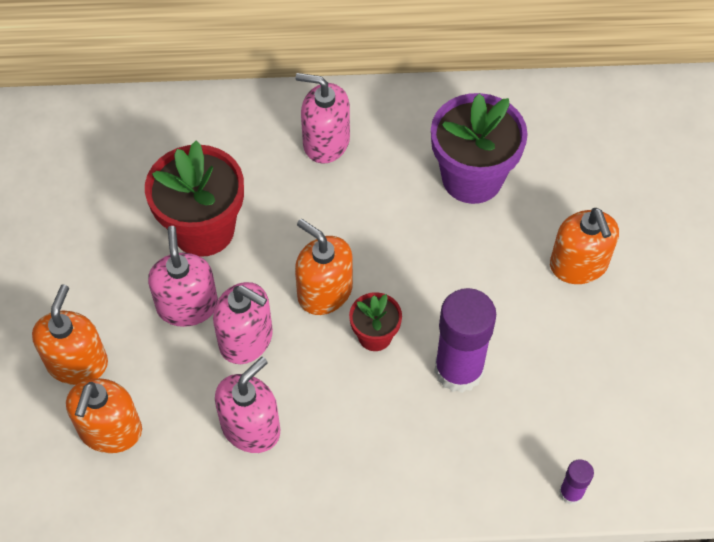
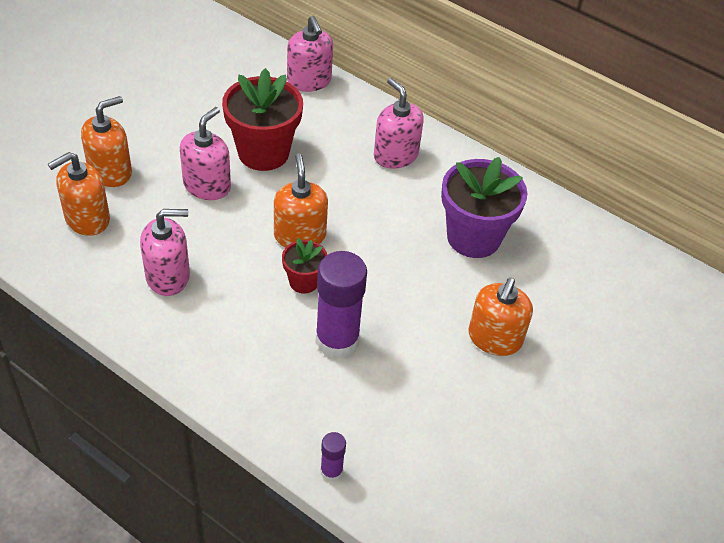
camera: 35 degrees right, 10 degrees down
(246, 339) = (221, 227): pink soap dispenser -> pink soap dispenser (309, 81)

